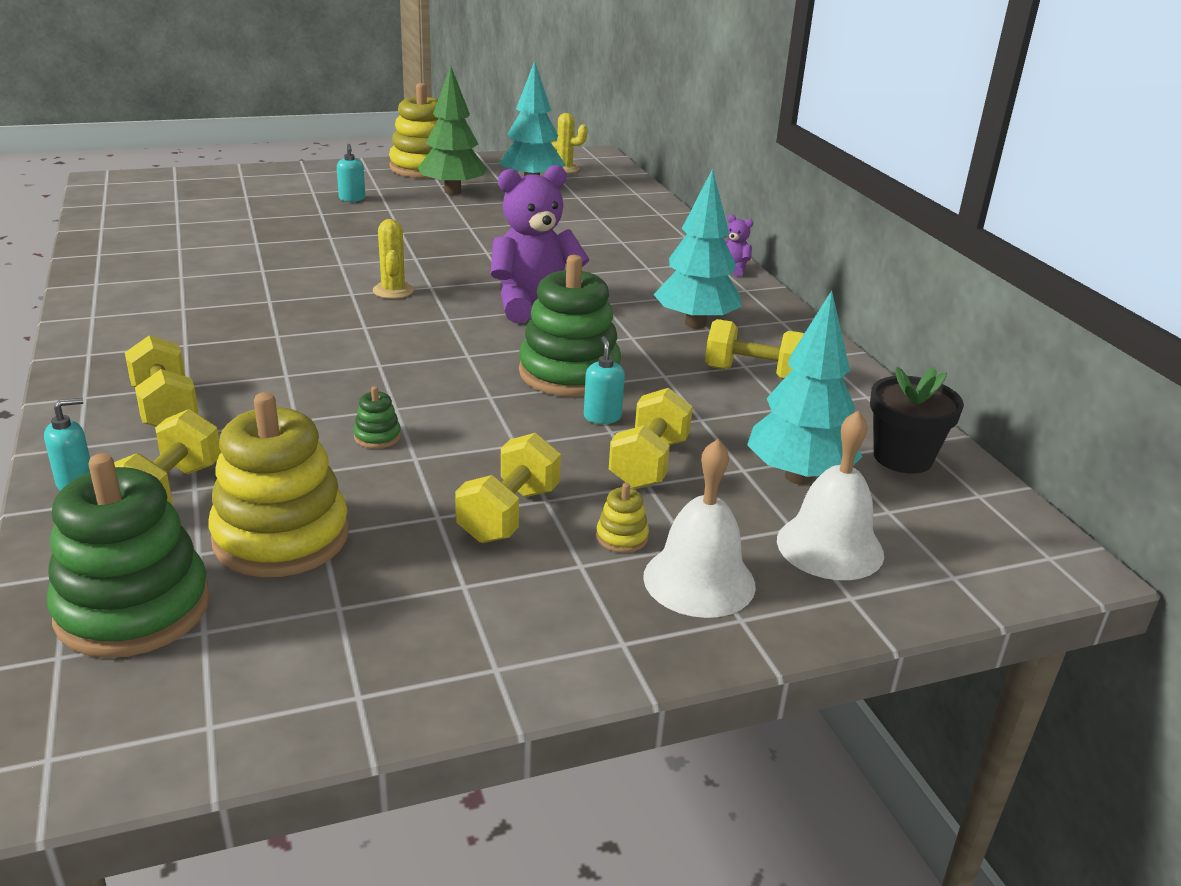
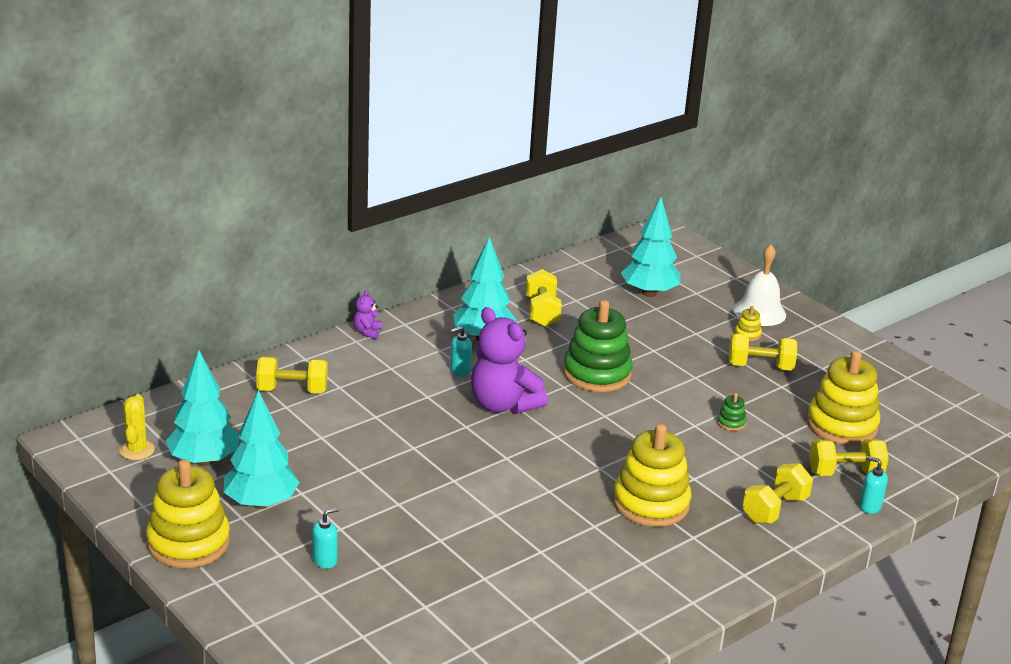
camera: 110 degrees left, 0 degrees up
(133, 609) = (925, 447): green stacking toy -> none
(270, 337) = (651, 503): none -> yellow stacking toy
(393, 291) = (529, 472): yellow cactus -> none
(452, 192) = (261, 503): green tree -> turquoise tree
(602, 417) = (640, 355): turquoise soap dispenser -> turquoise soap dispenser (460, 370)
(649, 463) = (676, 335): yellow dumbbell -> yellow dumbbell (292, 390)
(830, 546) = (702, 283): white bell -> none
(902, 457) = (602, 266): black flower pot -> none

